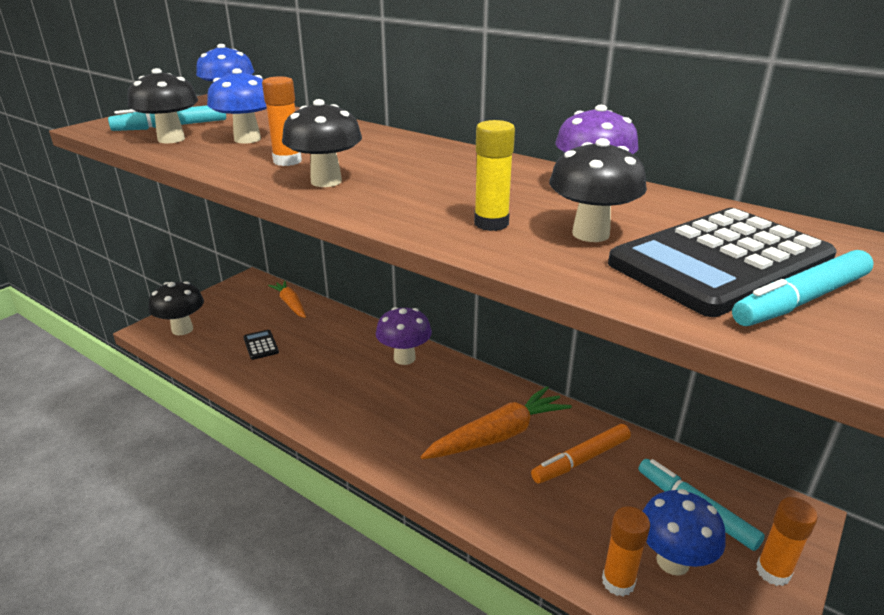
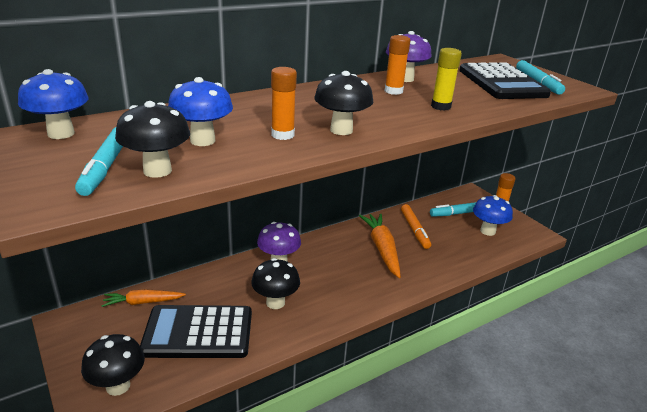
camera: 70 degrees left, 0 degrees up
(261, 345) = (198, 333): black calculator -> black calculator, size x2.48
(590, 234) = (464, 93): black mushroom -> black mushroom (275, 302)
(618, 582) = (496, 249): orange glue stick -> orange glue stick (393, 91)

